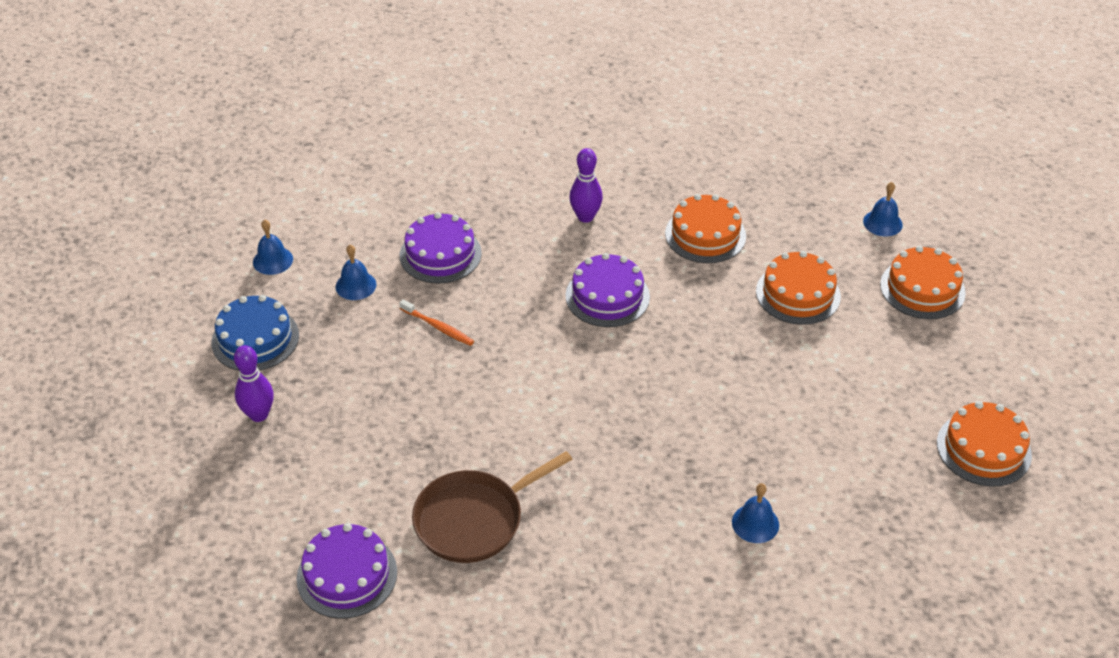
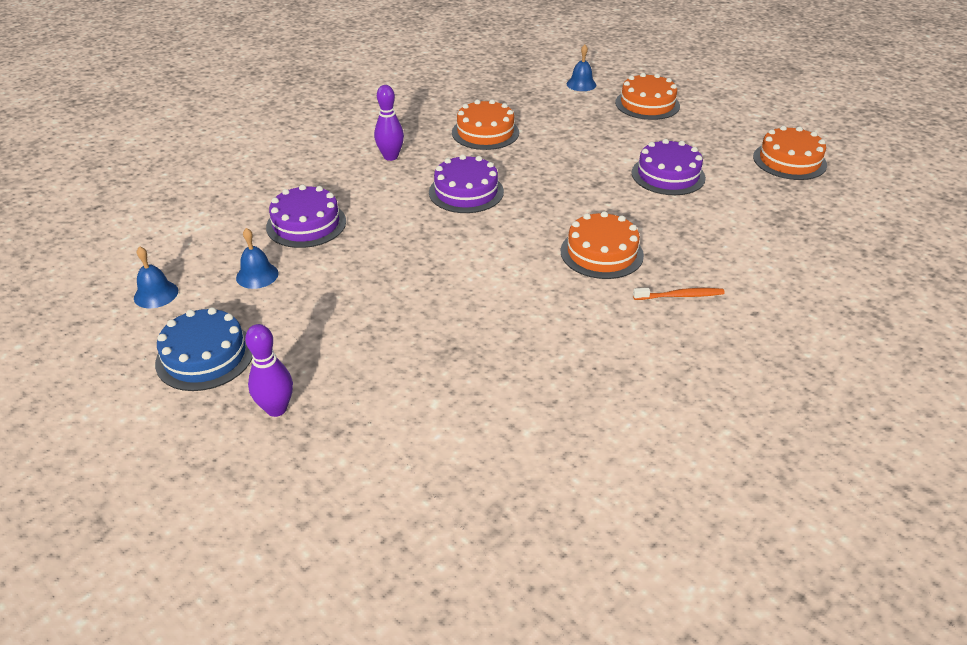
camera: 40 degrees left, 5 degrees down
(347, 575) = (508, 478): purple cake -> purple cake (668, 175)
(438, 327) = (363, 268): orange toothbrush -> orange toothbrush (680, 296)
(473, 519) = (555, 374): brown pan -> none
(755, 523) = (734, 264): blue bell -> none
(798, 294) = (583, 137): orange cake -> orange cake (601, 253)

